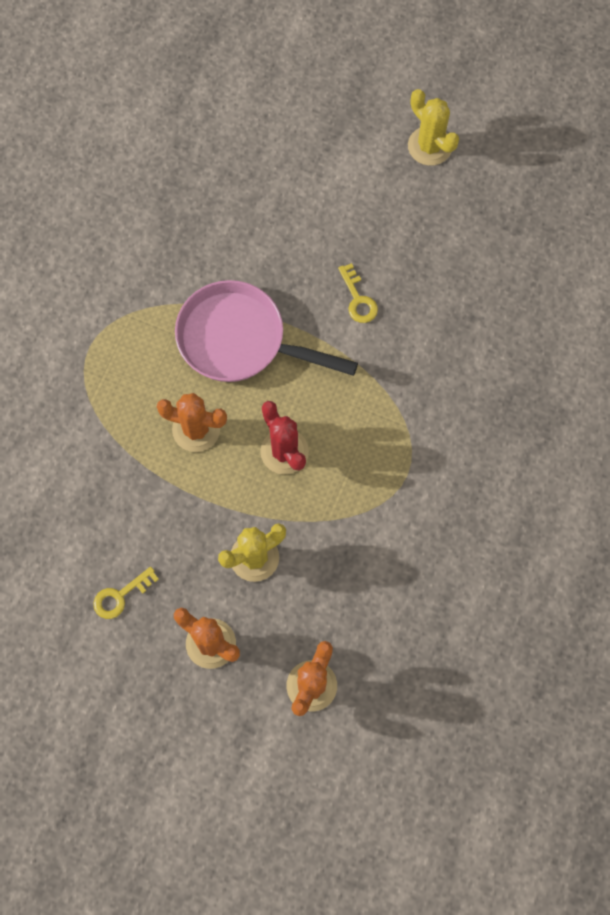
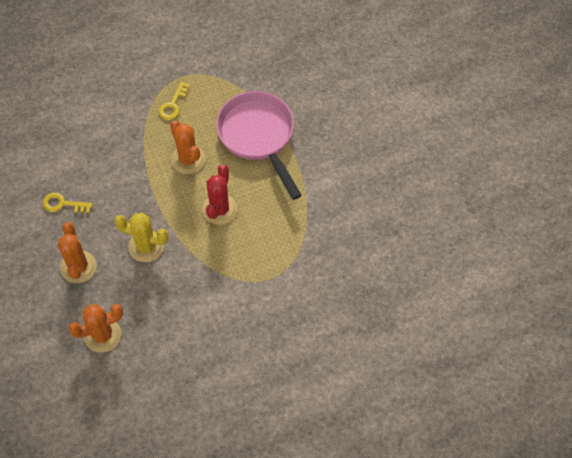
camera: 45 degrees right, 10 degrees down
(358, 299) = (343, 169): yellow key -> yellow key (173, 105)
(430, 146) = (469, 126): yellow cactus -> none

